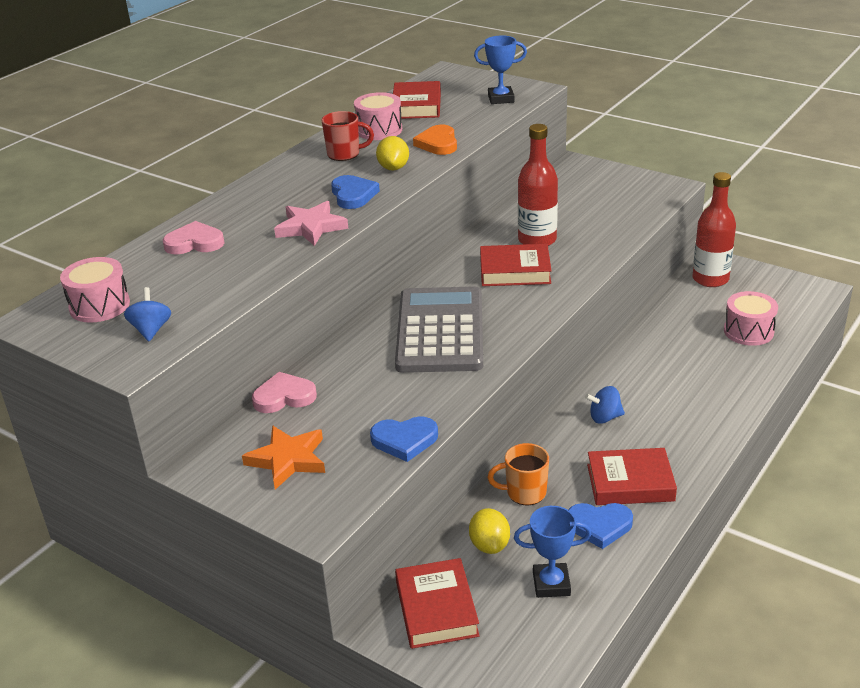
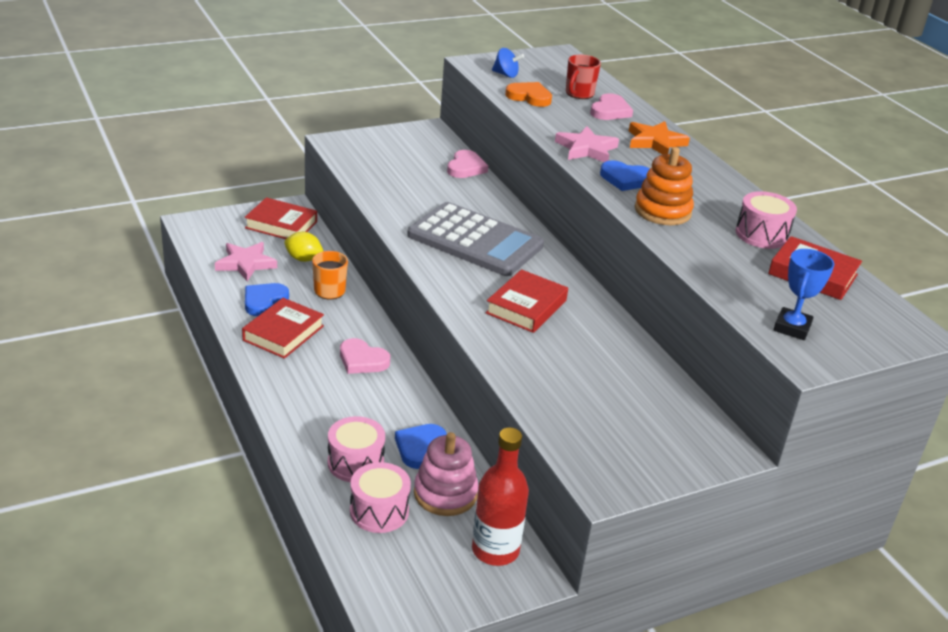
camera: 115 degrees right, 0 degrees up
(99, 306) = (555, 70): pink drum -> pink drum (355, 463)
(288, 460) = (400, 150): orange star -> orange star (655, 142)
(344, 154) = (717, 202): red mug -> red mug (579, 94)
(393, 168) = (662, 211): yellow lemon -> orange stacking toy
(404, 440) = (368, 185): blue heart -> blue heart (420, 448)
(438, 143) = (697, 248): orange heart -> orange heart (529, 97)
(537, 240) = (570, 342): red bottle -> none
(551, 584) = (246, 264): blue trophy -> pink star
(604, 417) = (362, 360): blue spinning top -> pink heart
(692, 314) = (445, 493): none -> pink stacking toy

